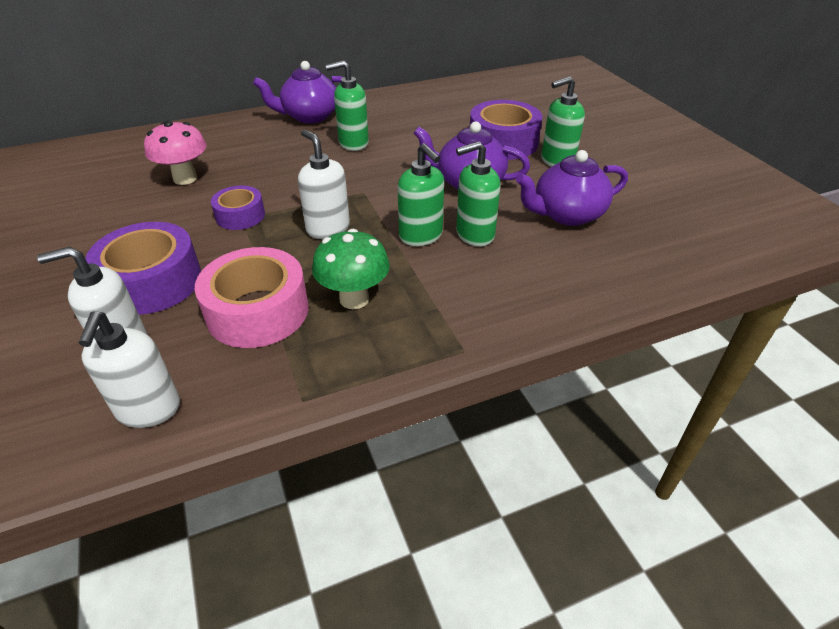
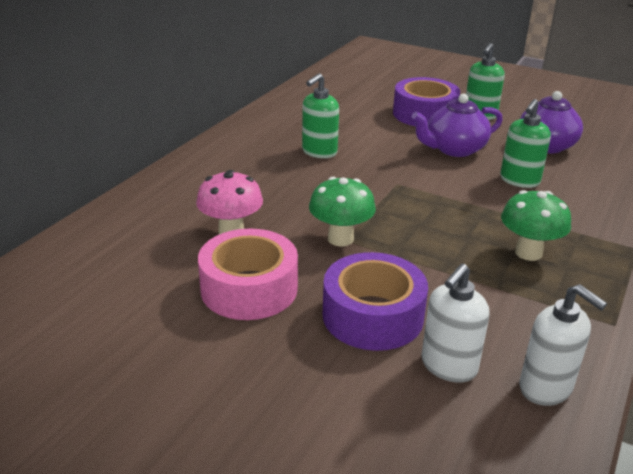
camera: 40 degrees left, 10 degrees down
(240, 216) = (340, 239): purple tape -> green mushroom
(258, 311) = (487, 292): pink tape -> pink tape (249, 288)
(310, 116) = (239, 144): purple teapot -> none
(328, 228) = (423, 218): white soap dispenser -> none
(421, 236) = (491, 195): green soap dispenser -> none

